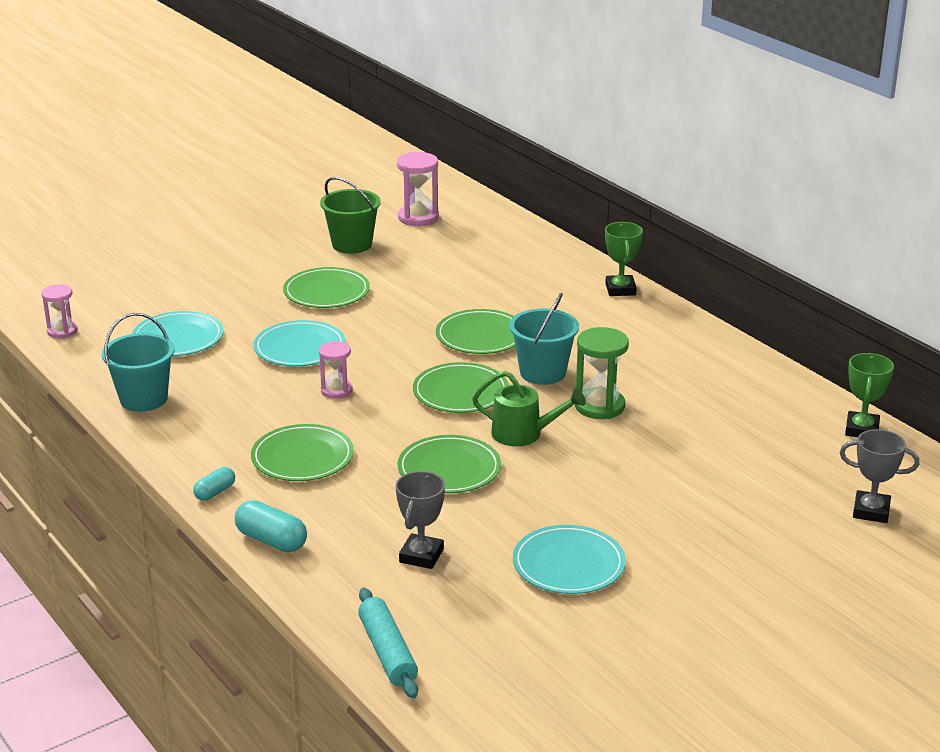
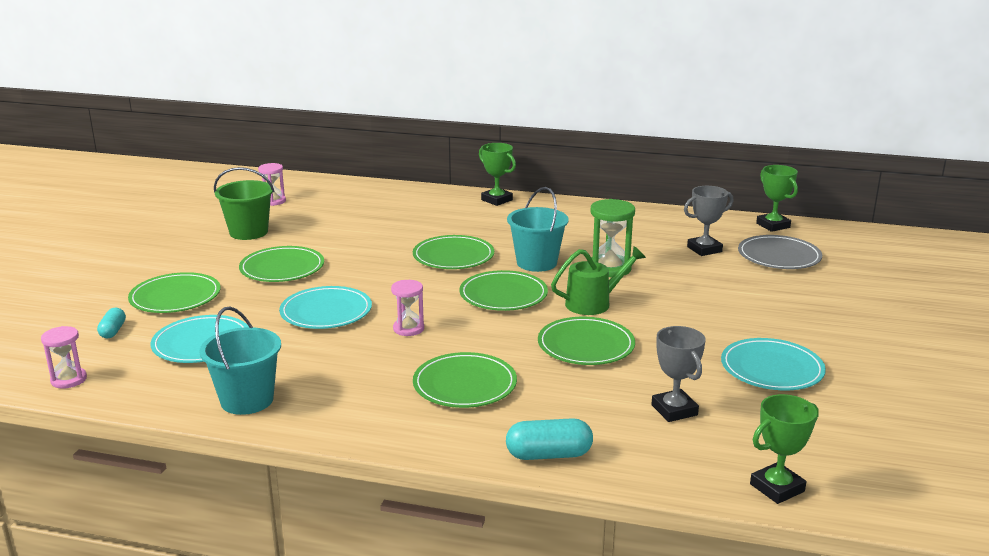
camera: 40 degrees left, 5 degrees down
(215, 288) = (175, 297): none -> green plate
(215, 492) = (438, 442): turquoise capsule -> turquoise capsule (113, 331)
(388, 652) = (777, 488): turquoise rolling pin -> green trophy
(418, 217) = (273, 201): pink hourglass -> pink hourglass, size x0.64
(797, 465) = (779, 256): none -> grey plate
(871, 511) = (860, 264): grey trophy -> grey trophy (704, 249)

